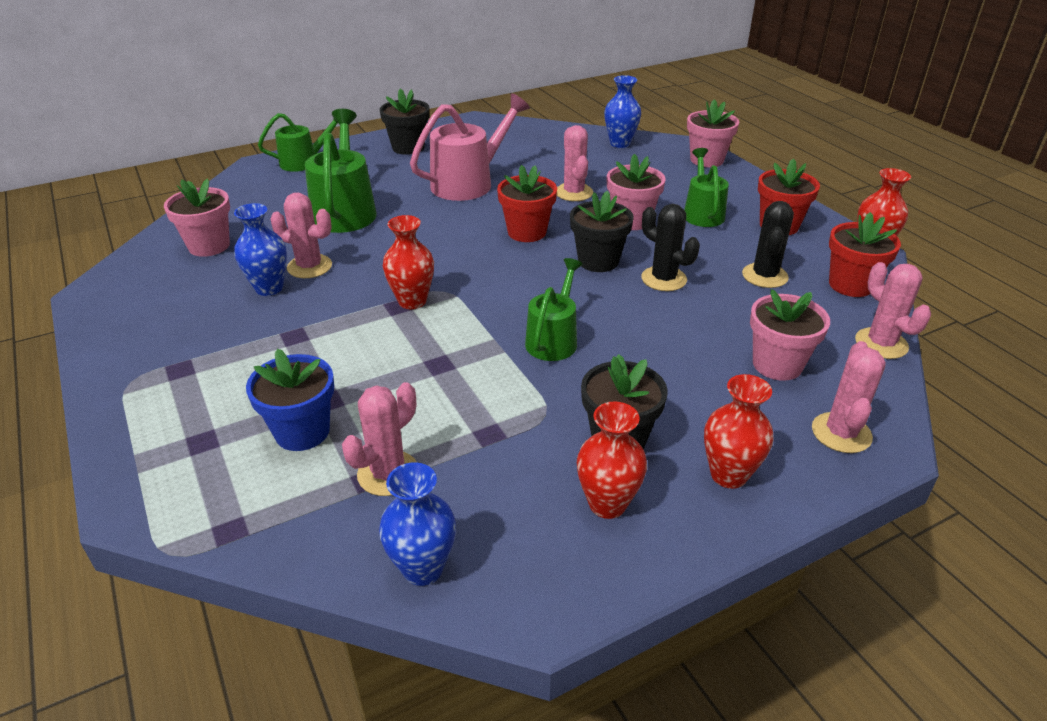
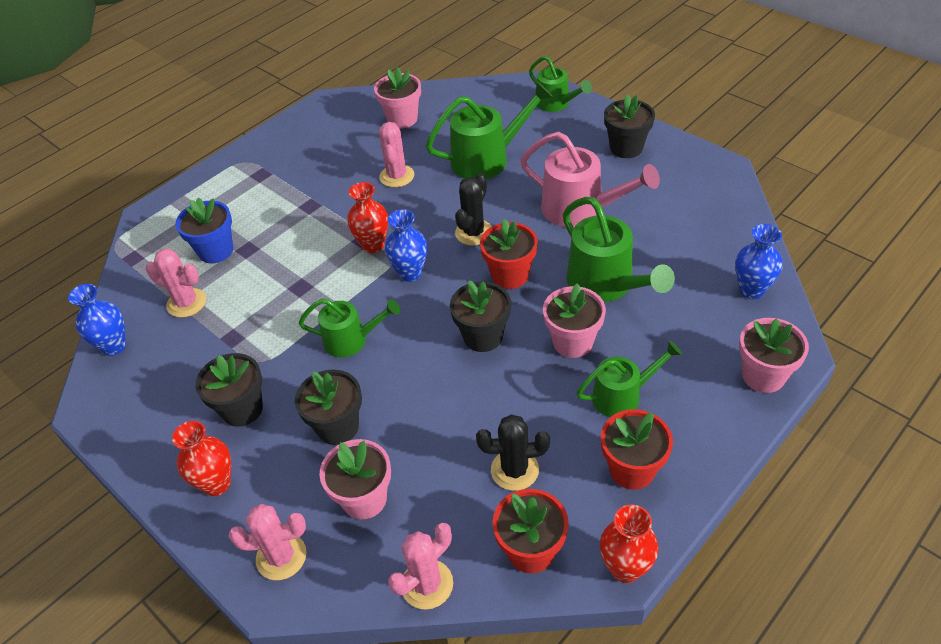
camera: 75 degrees right, 10 degrees up
(269, 288) = (361, 170): blue vase -> blue vase (410, 273)
(574, 192) = (606, 285): pink cactus -> green watering can
(607, 504) = (176, 418): red vase -> none
(663, 279) = (472, 390): black cactus -> black cactus (474, 232)
(676, 368) = (338, 427): none -> black flower pot

